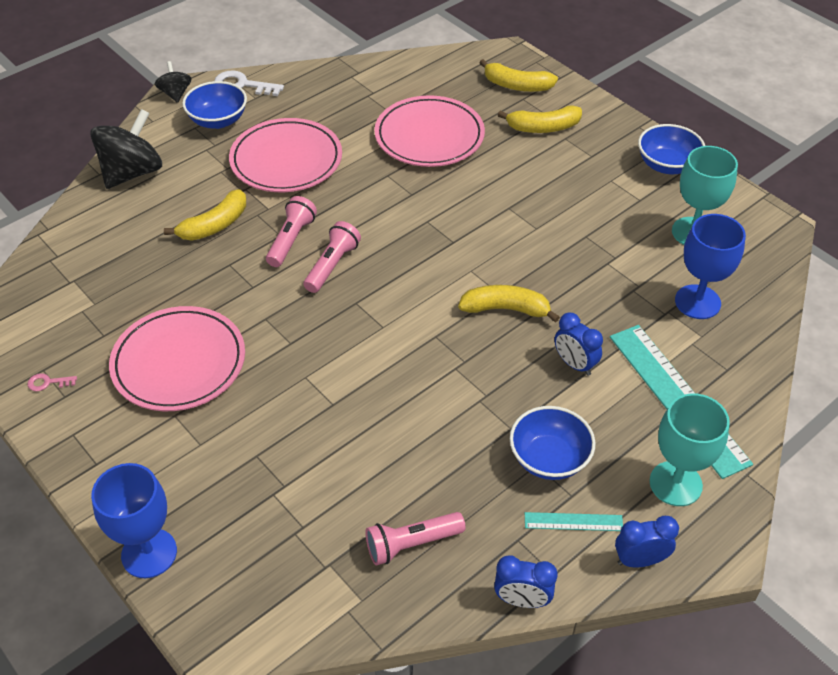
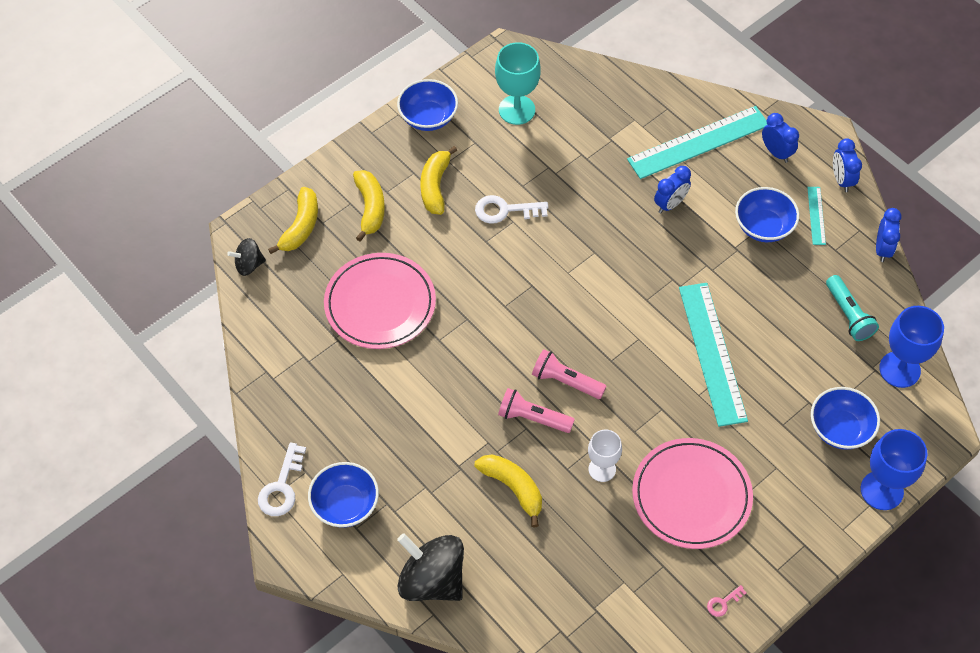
camera: 90 degrees left, 10 degrees up
(48, 382) = (723, 603): pink key -> pink key turned 60 degrees clockwise
(175, 94) = (294, 556): black spinning top -> black spinning top (249, 265)
(224, 291) = (602, 469): none -> white goblet
(242, 516) = (840, 429): none -> blue bowl
(286, 160) = (414, 431): pink plate -> none
(360, 393) = (712, 353): none -> turquoise ruler
(411, 544) = (848, 315): pink flashlight -> turquoise flashlight
(505, 309) = (613, 248): yellow banana -> yellow banana (435, 186)
(550, 222) = (505, 210): none -> white key
(675, 483) = (776, 152): turquoise goblet -> blue clock
(697, 302) = (598, 117): blue goblet -> blue goblet (899, 369)

